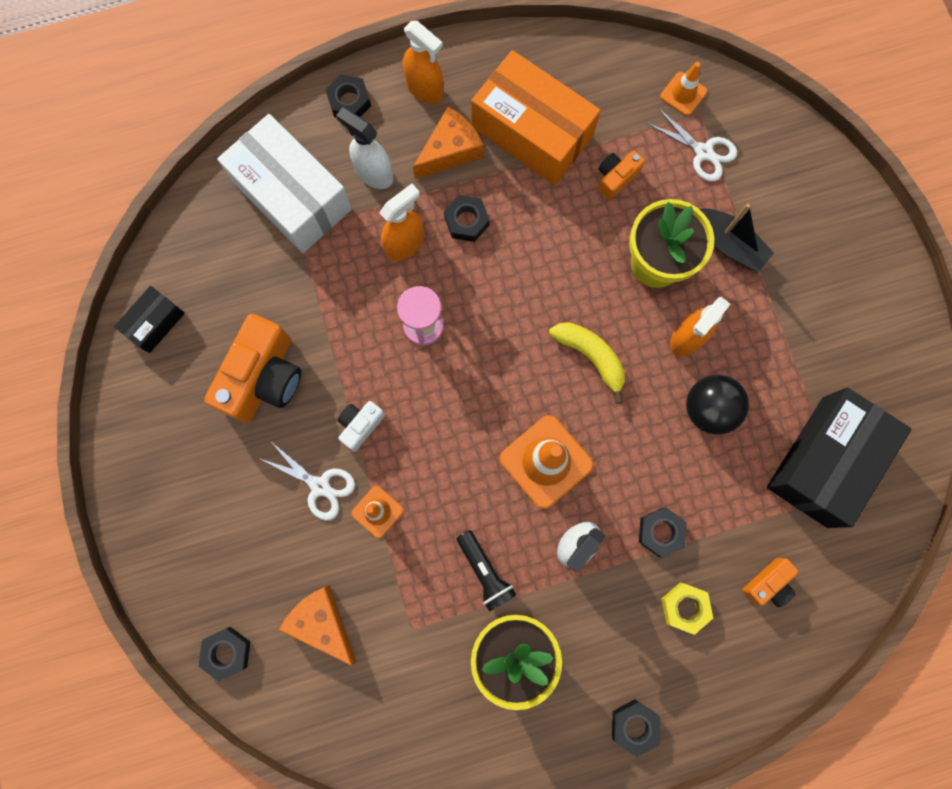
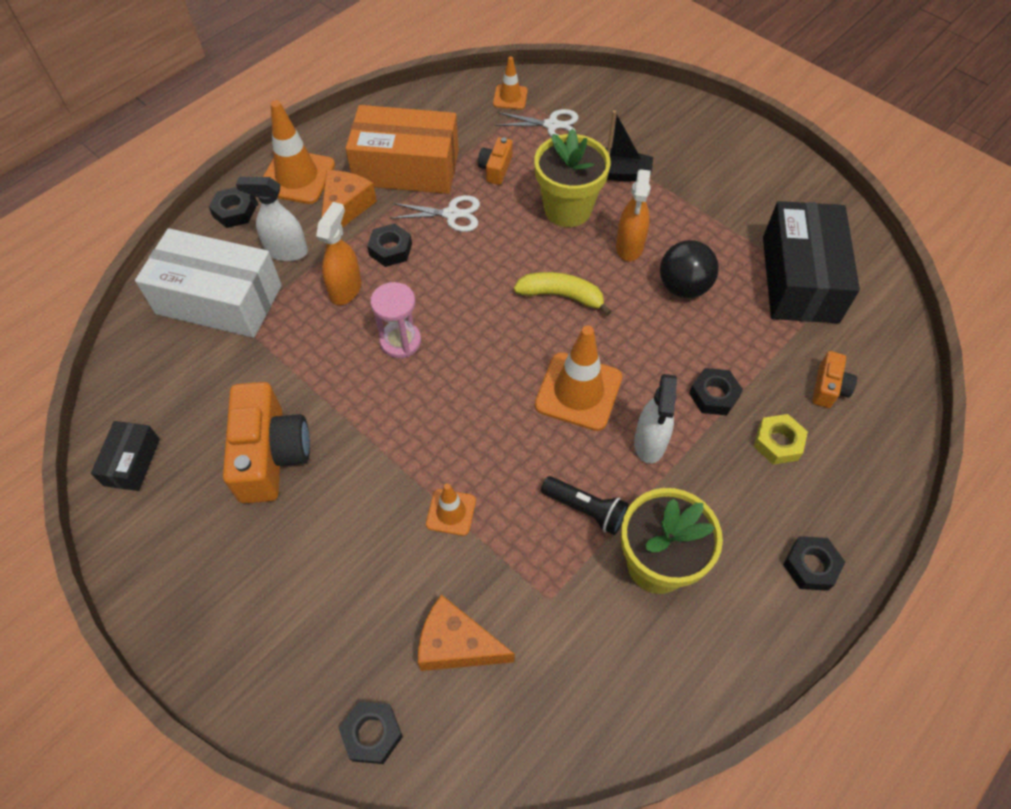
camera: 30 degrees left, 20 degrees down
(320, 486) = (381, 520): white scissors -> white scissors (451, 214)
(360, 425) = (390, 448): white camera -> none
(425, 89) = (297, 177): orange spray bottle -> orange traffic cone

